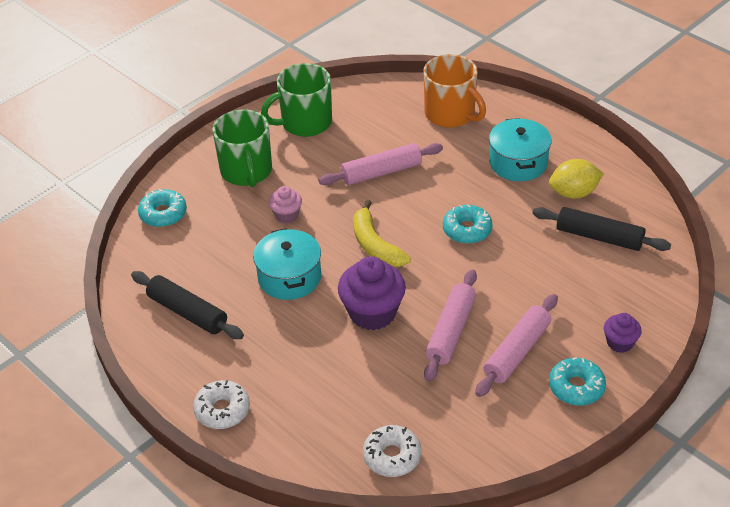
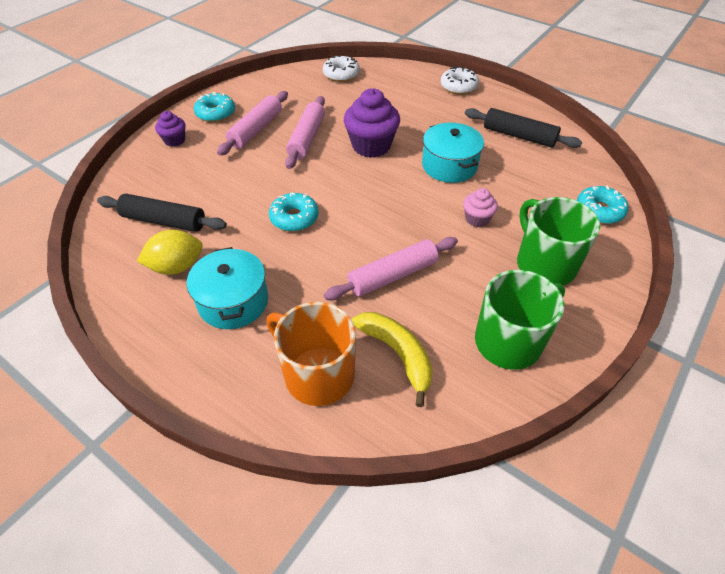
camera: 170 degrees right, 5 degrees up
(375, 244) = (381, 198): yellow banana -> yellow banana (398, 354)

